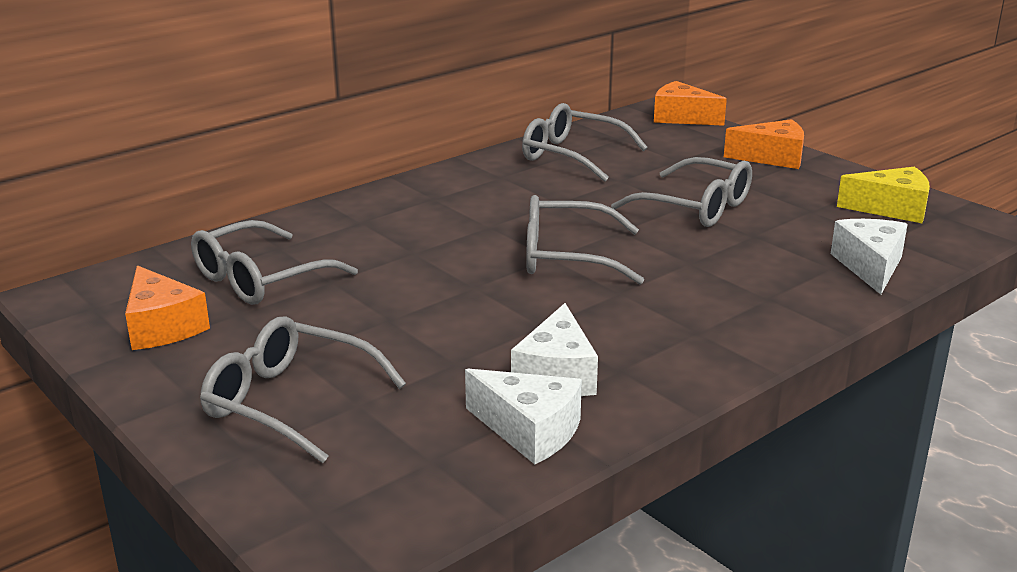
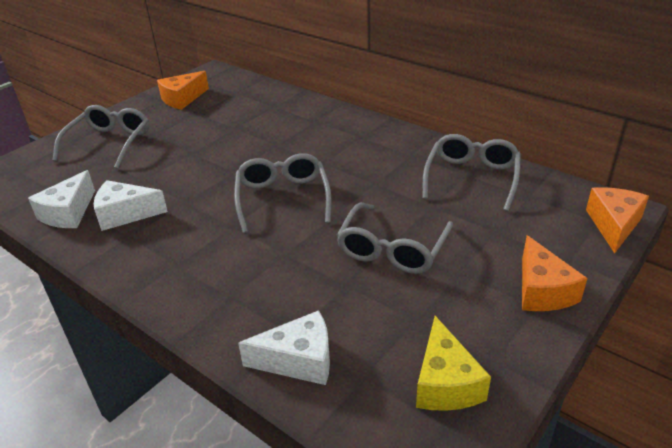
camera: 80 degrees right, 10 degrees up
(260, 279) = (235, 109): grey glasses -> none

